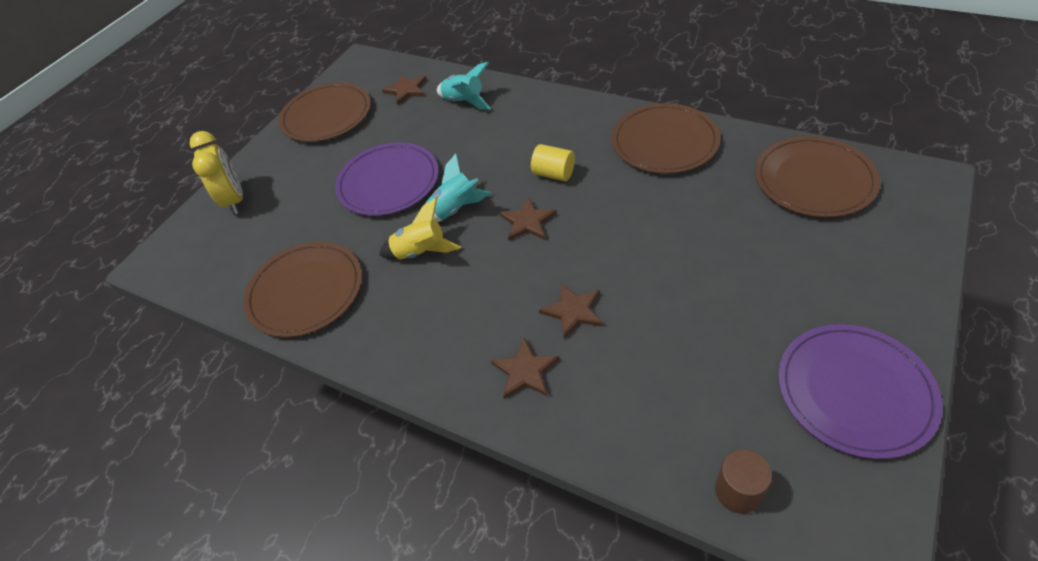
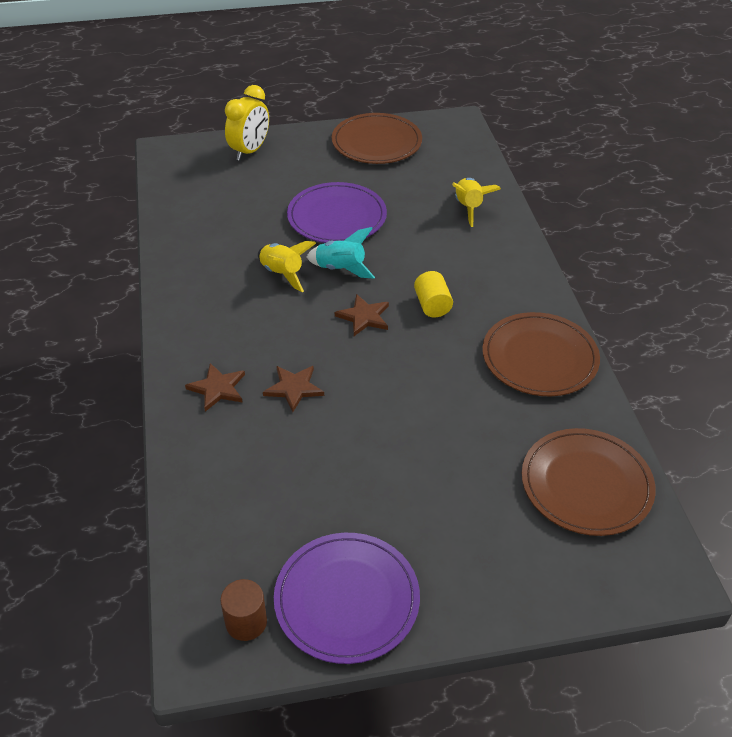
camera: 45 degrees right, 5 degrees down
(305, 291) = (199, 236): brown plate -> none
(406, 90) = (449, 167): brown star -> none
(464, 101) = (469, 208): turquoise rocket -> yellow rocket
(738, 491) = (199, 557): brown cylinder -> brown cylinder (246, 622)

